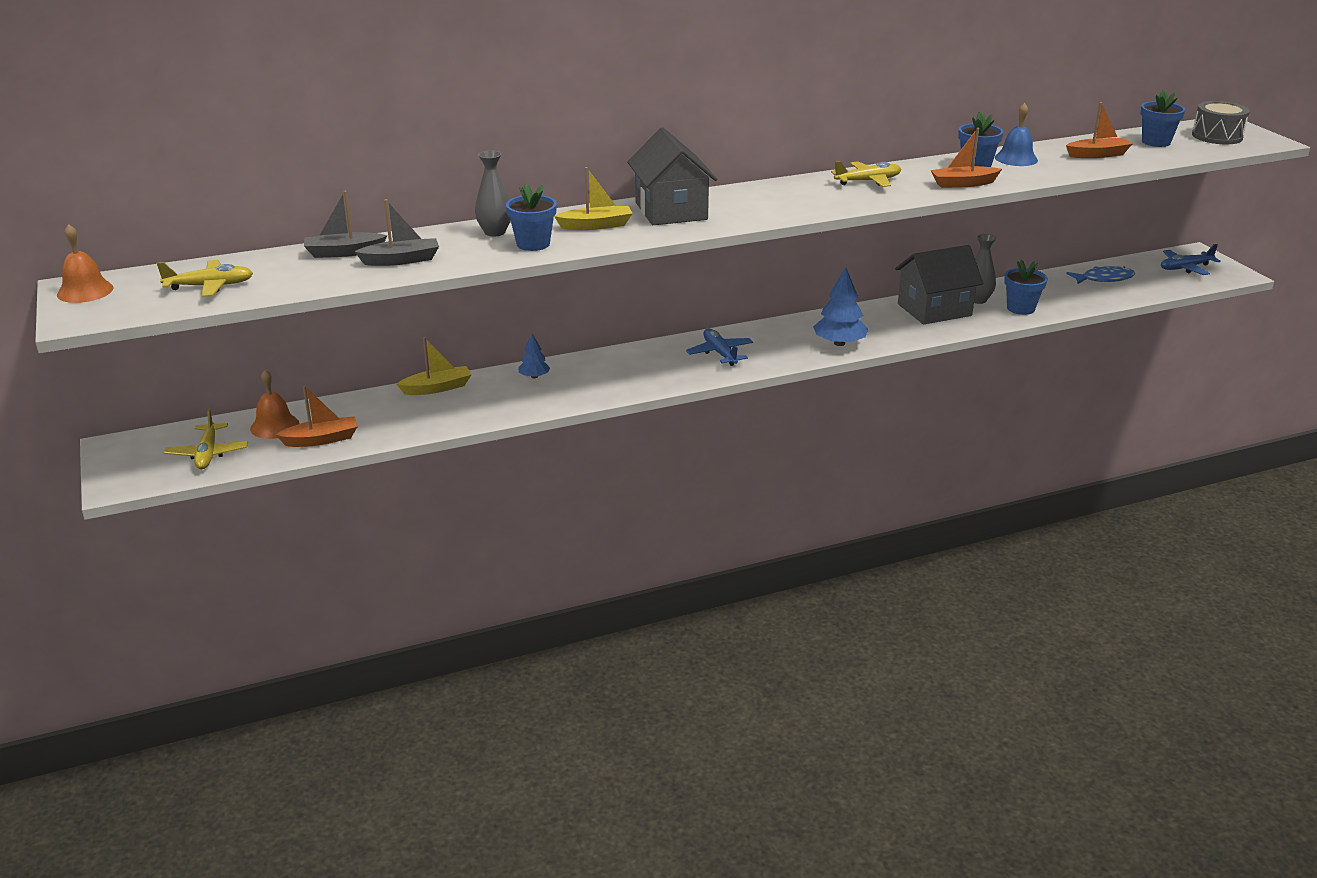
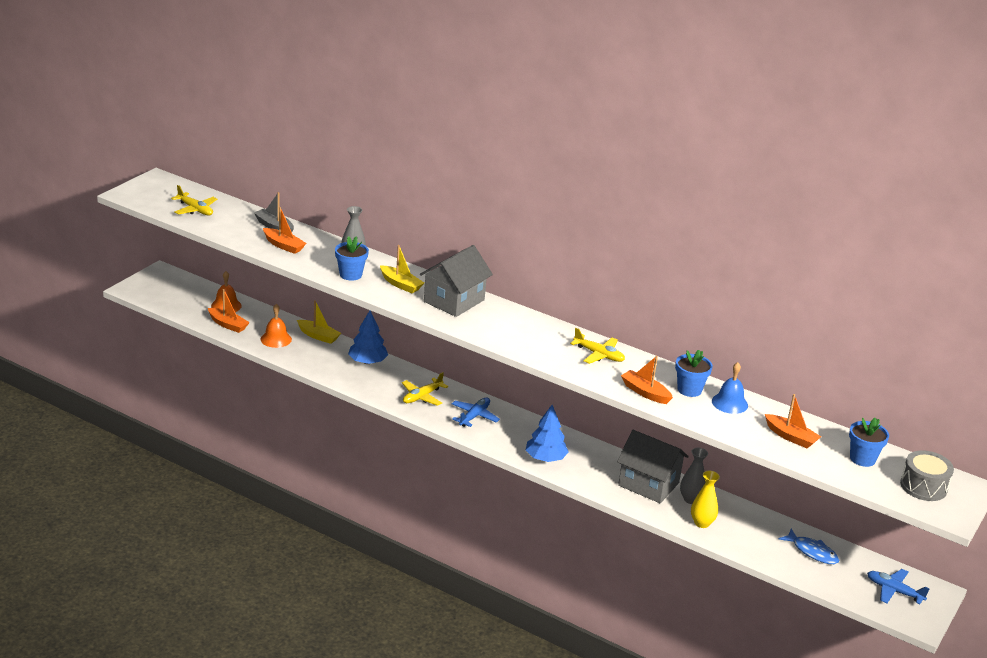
camera: 50 degrees right, 0 degrees up
(85, 291) = (156, 183): orange bell -> orange bell (276, 339)
(208, 454) = (181, 299): yellow plane -> yellow plane (422, 397)
(401, 260) = (283, 246): grey boat -> orange boat
(534, 376) = (367, 362): blue tree -> blue tree, size x1.78
(1020, 308) = (702, 523): blue flower pot -> yellow vase

